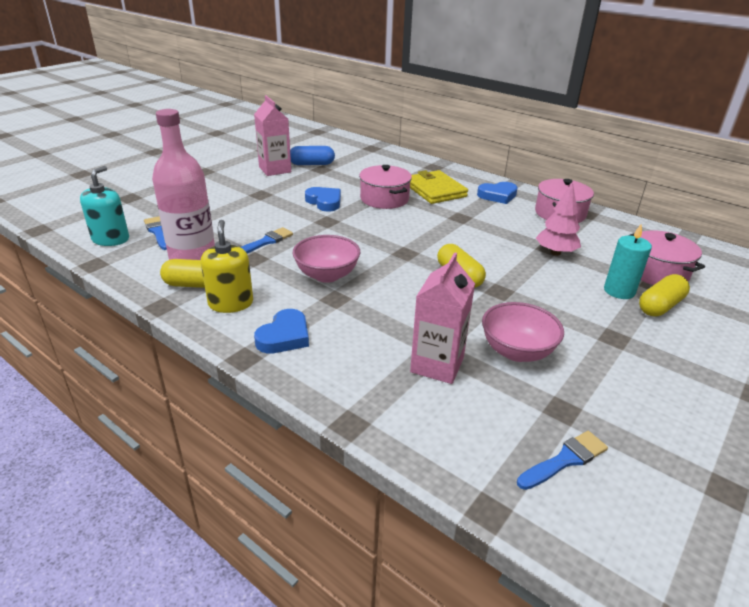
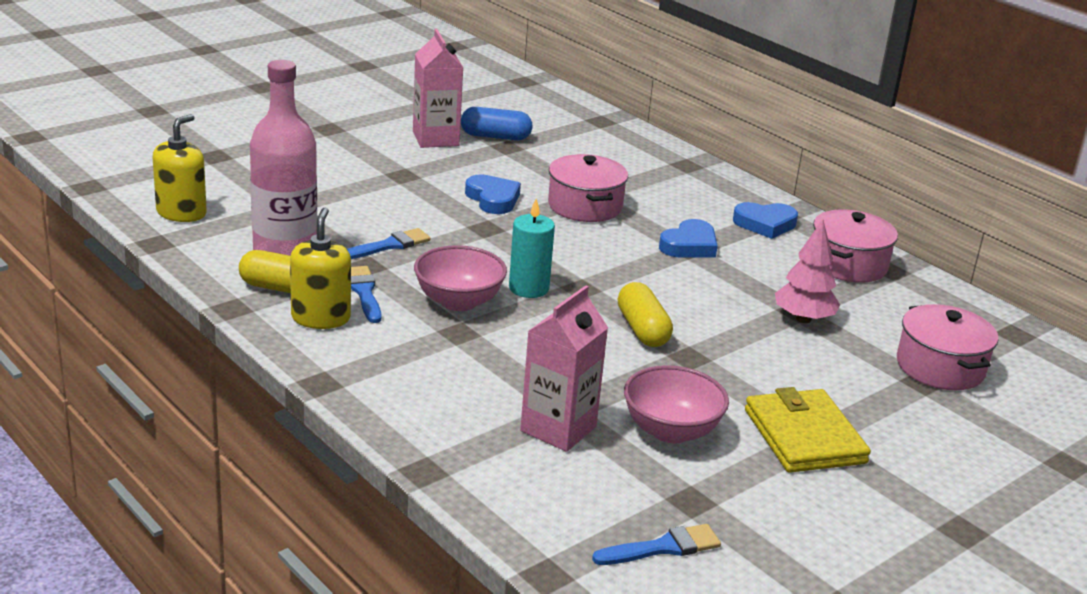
camera: 10 degrees right, 5 degrees down
(111, 239) = (181, 213): turquoise soap dispenser -> yellow soap dispenser
(158, 232) = (245, 211): blue brush -> blue brush (364, 292)
(284, 336) = (377, 367): blue heart -> blue heart (689, 245)
(435, 190) = (669, 203): yellow wallet -> yellow wallet (804, 436)
(619, 291) = (864, 382): turquoise candle -> turquoise candle (528, 288)
(660, 306) = (910, 410): yellow capsule -> none

